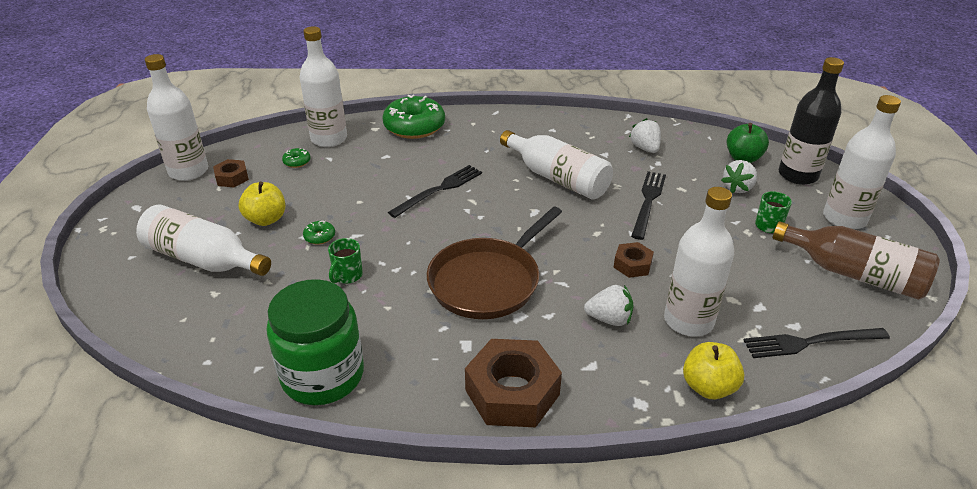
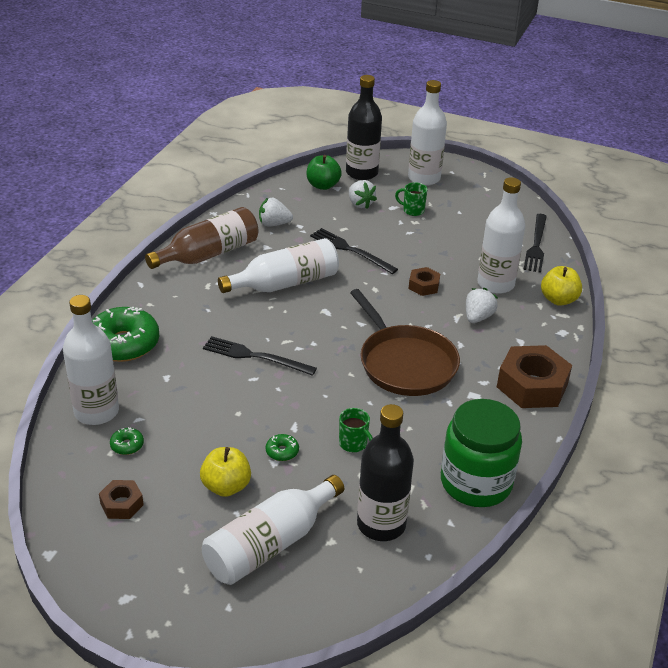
camera: 70 degrees left, 0 degrees up
(189, 171) = (76, 542): white bottle -> none
(243, 319) = (381, 524): none -> black bottle
(439, 190) = (255, 356): black fork -> black fork turned 45 degrees counterclockwise
(854, 274) = (482, 201): brown bottle -> brown bottle (208, 254)

